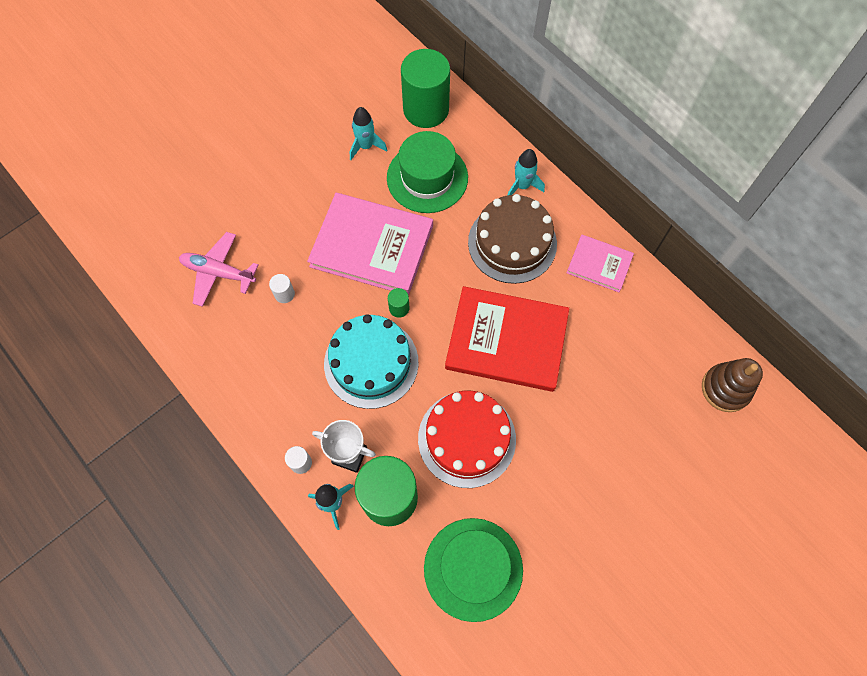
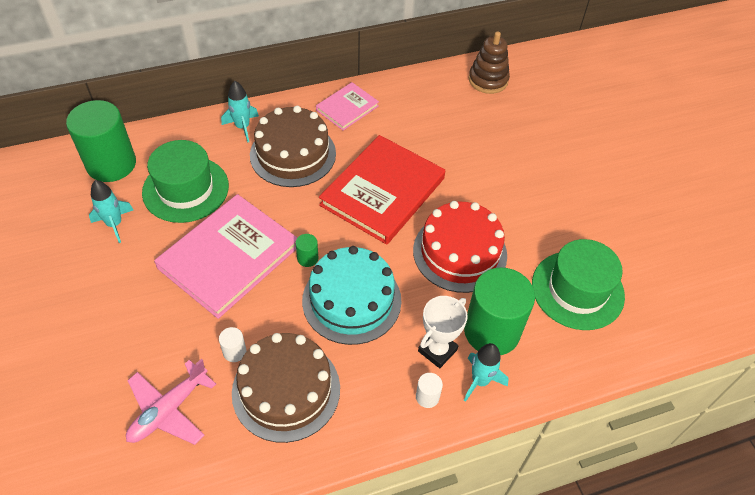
camera: 70 degrees left, 15 degrees down
(265, 348) = (286, 390): none -> brown cake

